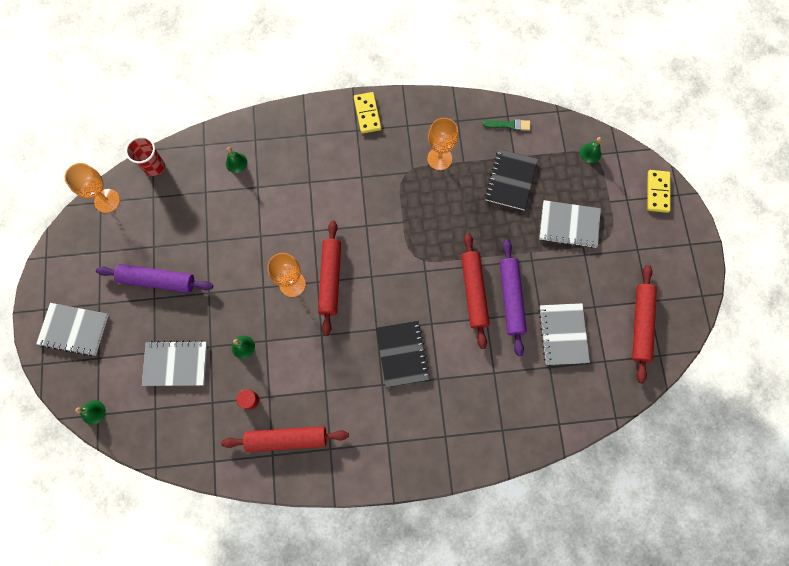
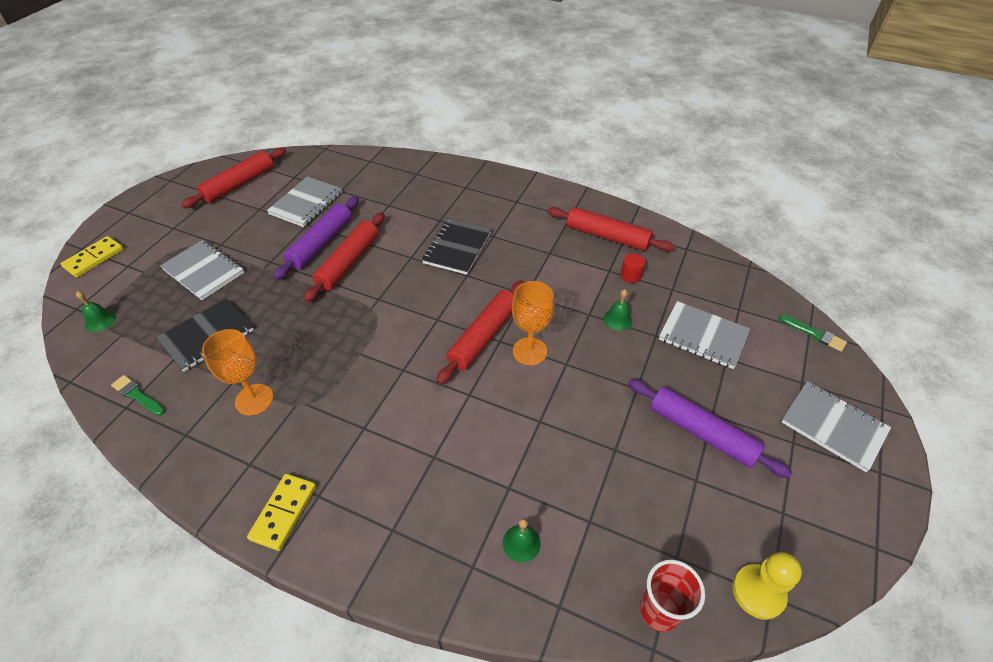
camera: 150 degrees left, 25 degrees down
(93, 412) = (814, 334): green bell -> green brush
(107, 201) = (758, 592): orange goblet -> yellow pawn

